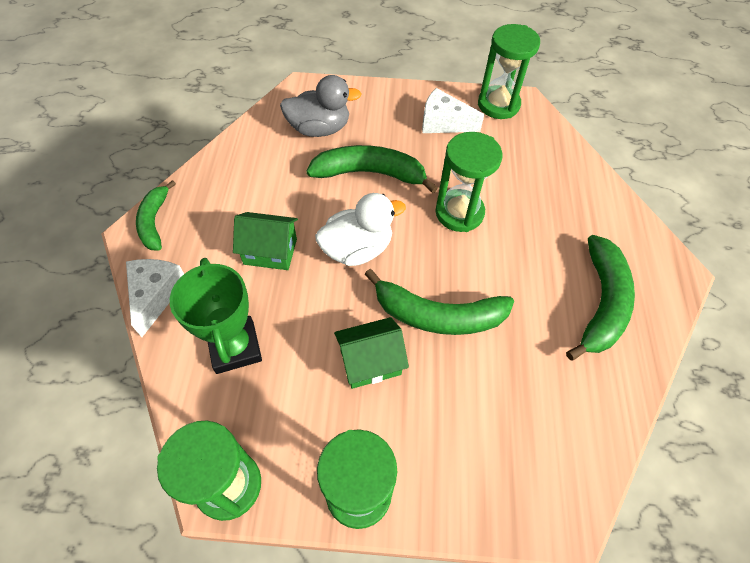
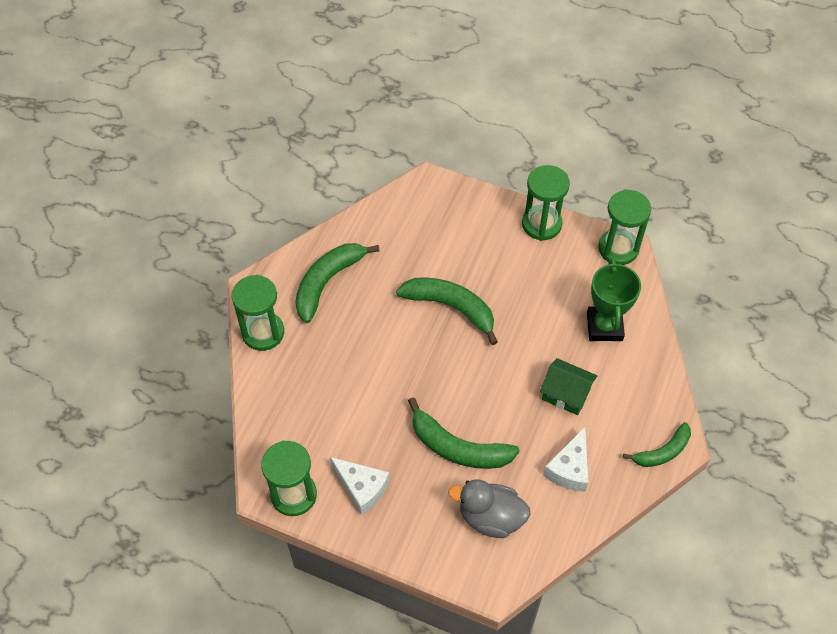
camera: 160 degrees left, 0 degrees up
(154, 222) = (662, 452): green banana -> green banana turned 45 degrees clockwise
(156, 295) = (661, 383): white cheese -> white cheese (569, 468)
(357, 249) = (493, 376): white duck -> none
(370, 362) = (511, 291): green house -> none
(459, 213) = (395, 384): green hourglass -> green hourglass (263, 332)

